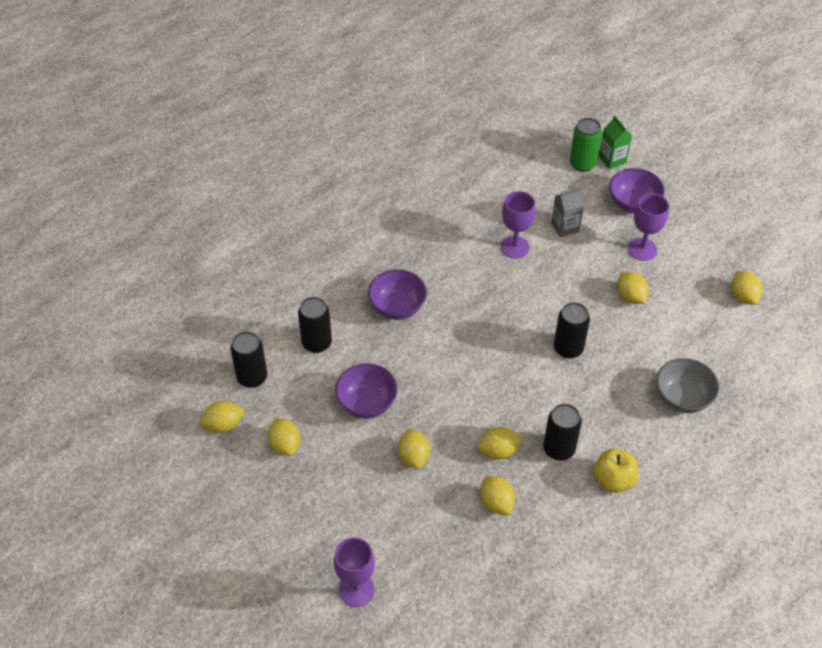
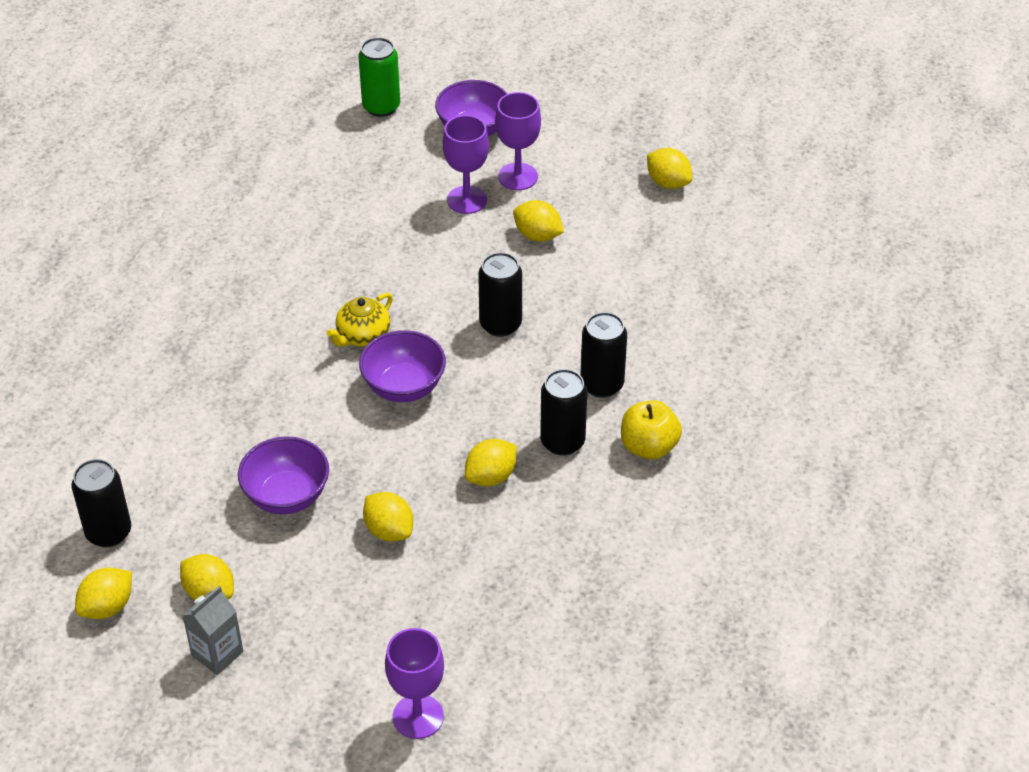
camera: 30 degrees left, 5 degrees down
(317, 343) = (171, 453): black can -> black can (602, 384)
(397, 307) = (252, 366): purple bowl -> purple bowl (404, 387)
(476, 317) = (362, 336): none -> yellow teapot
(496, 503) = (526, 536): yellow lemon -> none
(514, 247) = (358, 235): purple goblet -> purple goblet (467, 200)
(565, 227) = (407, 188): grey carton -> grey carton (217, 653)
(612, 159) = (415, 88): green carton -> none
(682, 398) = (670, 322): grey bowl -> none

